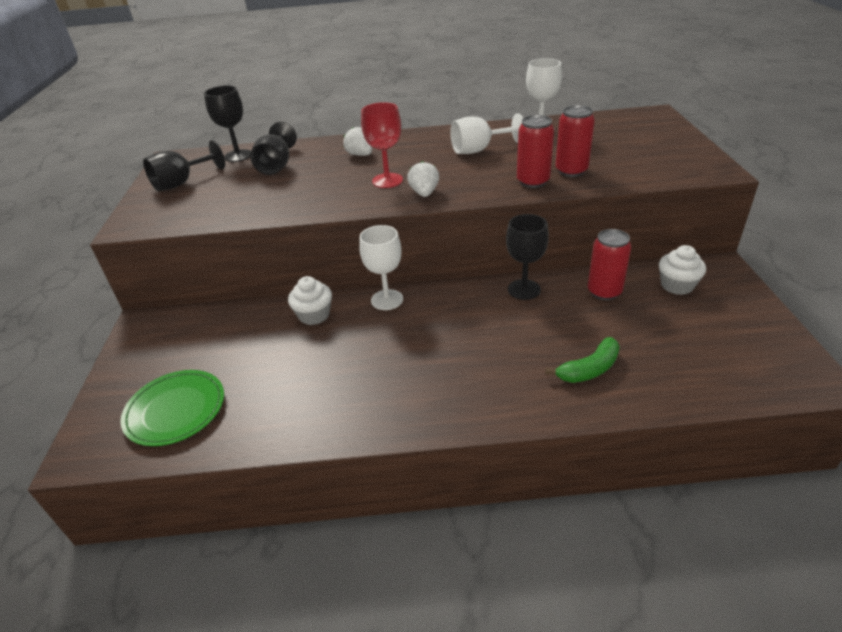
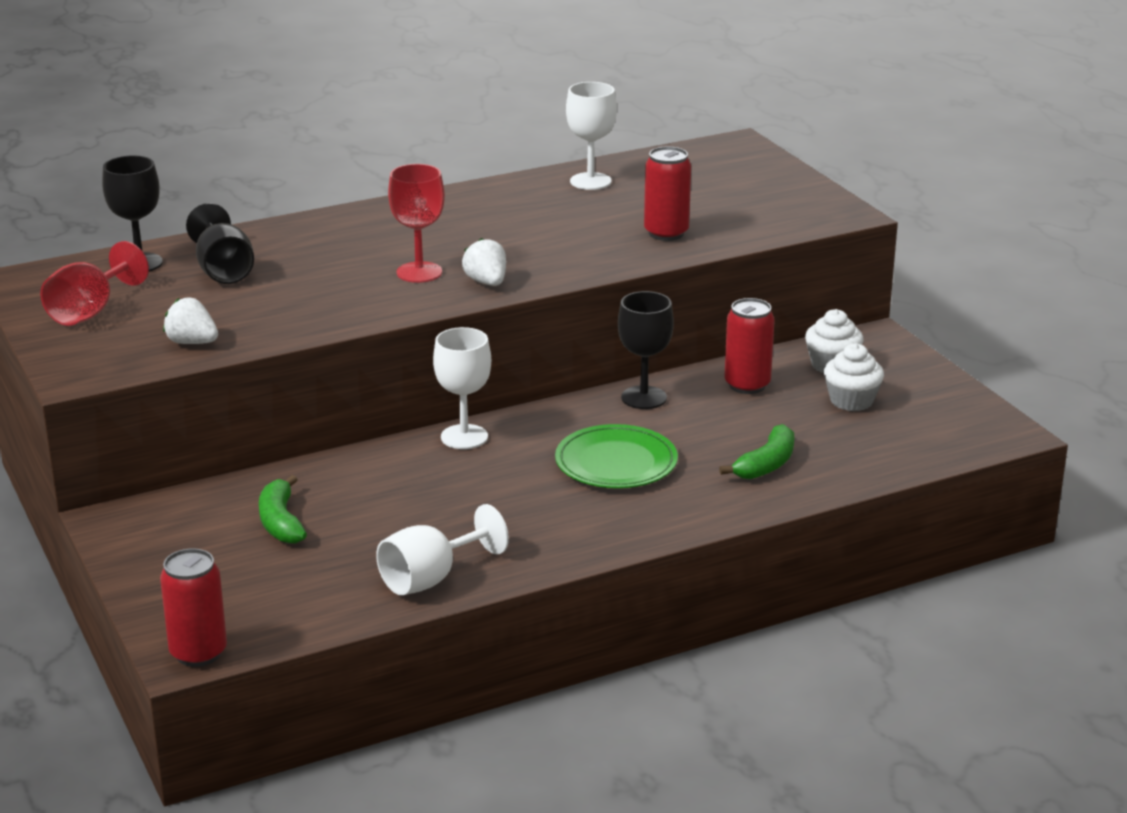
camera: 25 degrees left, 10 degrees down
(175, 410) = (272, 594): green plate -> green plate (616, 463)
(181, 183) = (90, 312): black goblet -> red goblet
(229, 346) = (280, 522): none -> green banana
(314, 315) = (373, 470): white cupcake -> white cupcake (851, 401)
(360, 155) = (344, 242): white strawberry -> white strawberry (192, 343)
(479, 150) = (520, 218): white goblet -> white goblet (430, 579)
(533, 181) = (624, 252): red can -> red can (198, 653)

